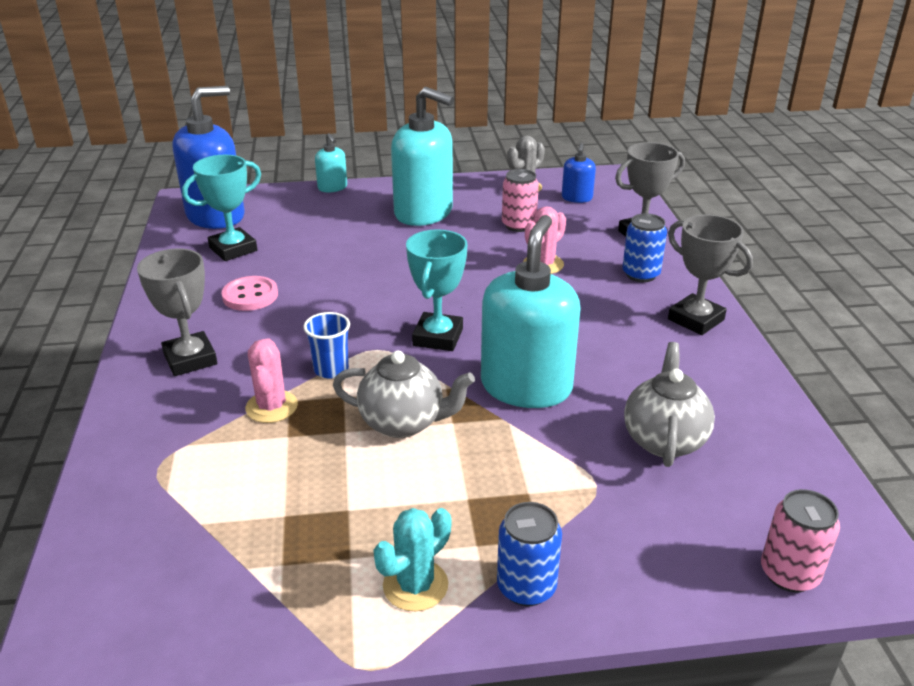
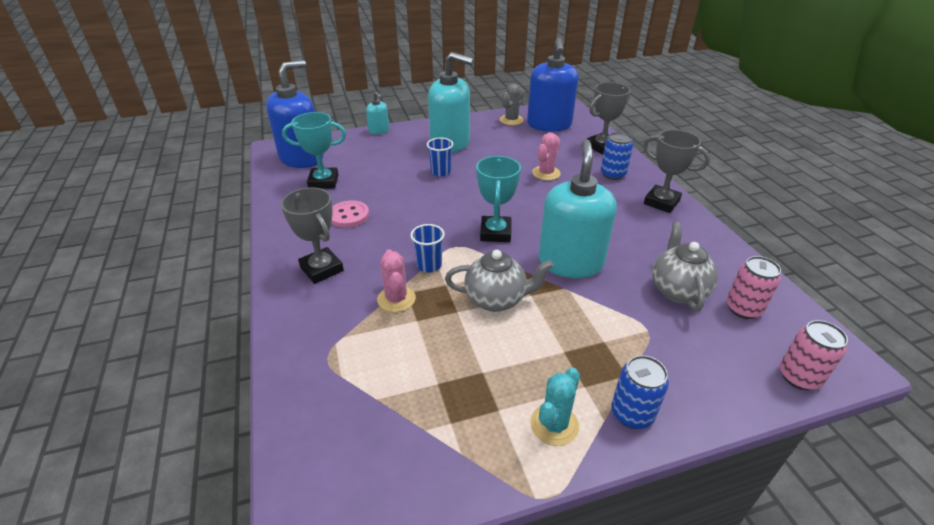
camera: 10 degrees left, 5 degrees up
(233, 249) = (323, 182): turquoise trophy -> turquoise trophy turned 45 degrees clockwise
(395, 250) = (441, 172): none -> blue cup
(518, 225) = (518, 147): pink can -> pink can (743, 308)
(577, 198) = (549, 125): blue soap dispenser -> blue soap dispenser, size x2.12

